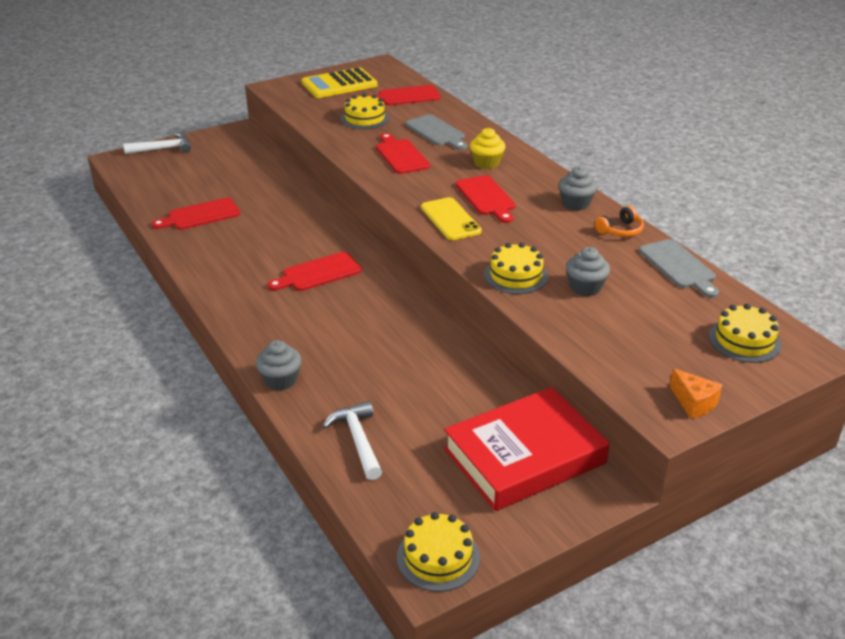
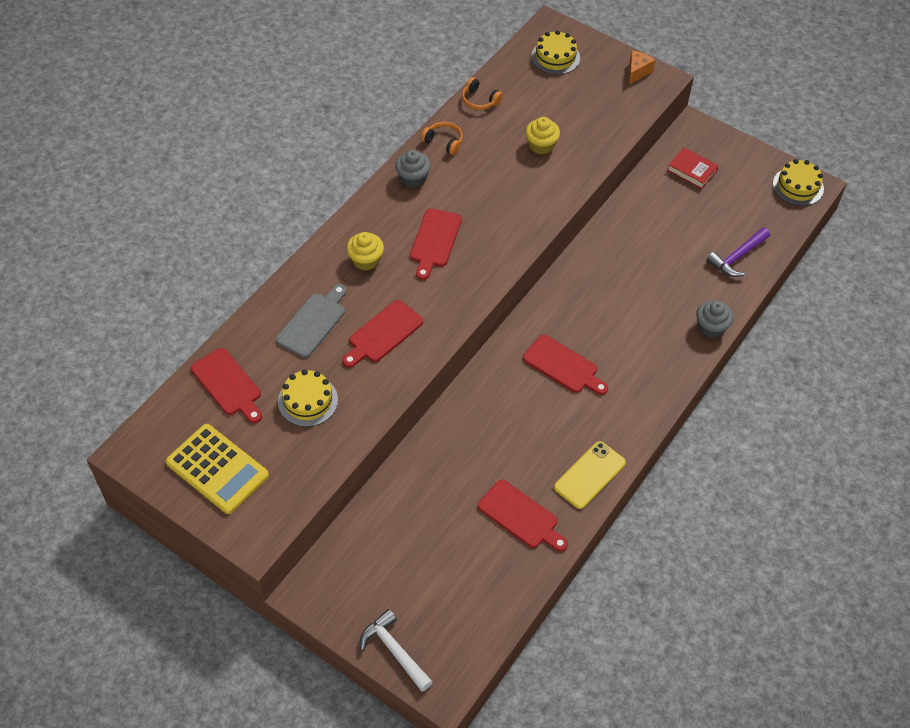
camera: 115 degrees left, 20 degrees up
(358, 440) = (737, 257): white hammer -> purple hammer
(450, 219) = (488, 254): yellow phone -> yellow phone (589, 475)
(486, 197) = (435, 241): red cutting board -> red cutting board turned 150 degrees clockwise
(516, 275) = (550, 188): yellow cake -> none
(524, 456) = (692, 171): red book -> red book, size x0.46
(585, 287) = (541, 145): grey cupcake -> yellow cupcake
(679, 266) = (479, 100): grey cutting board -> orange headphones

